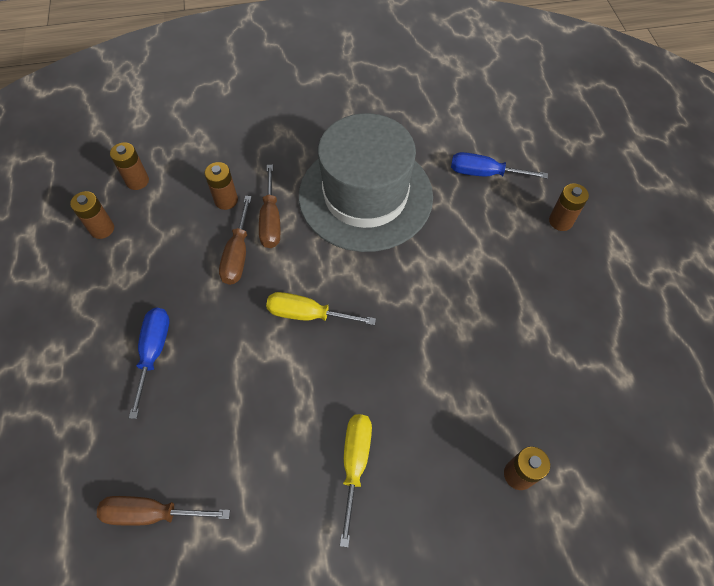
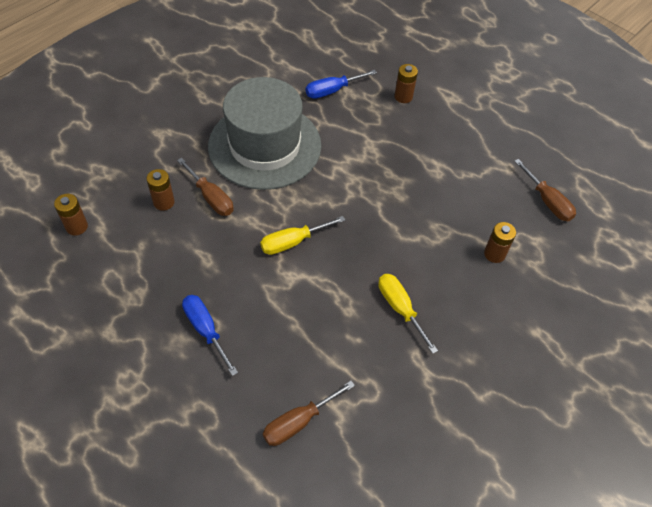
camera: 40 degrees left, 5 degrees down
(102, 229) = (81, 275): brown battery -> none
(238, 254) = (207, 233): brown screwdriver -> brown screwdriver (547, 201)

